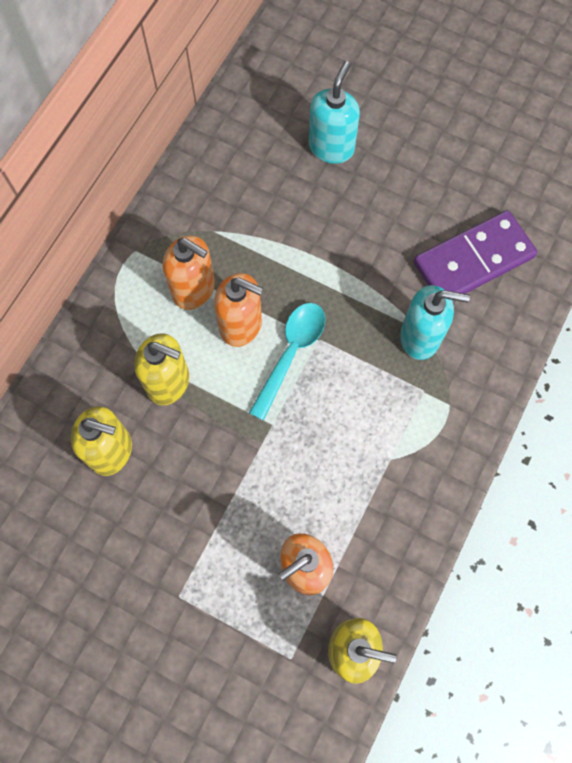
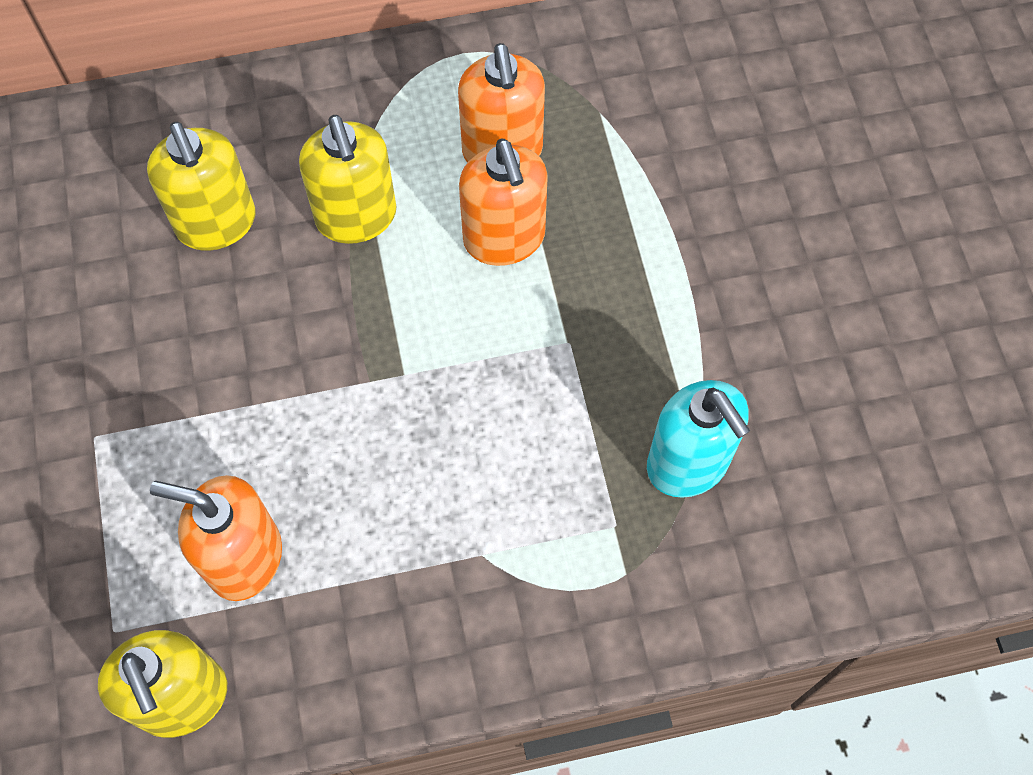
camera: 50 degrees right, 5 degrees down
(291, 354) = (518, 324): turquoise spoon -> none
(331, 147) = (851, 154): turquoise soap dispenser -> none
(473, 260) = (866, 448): purple domino -> none

